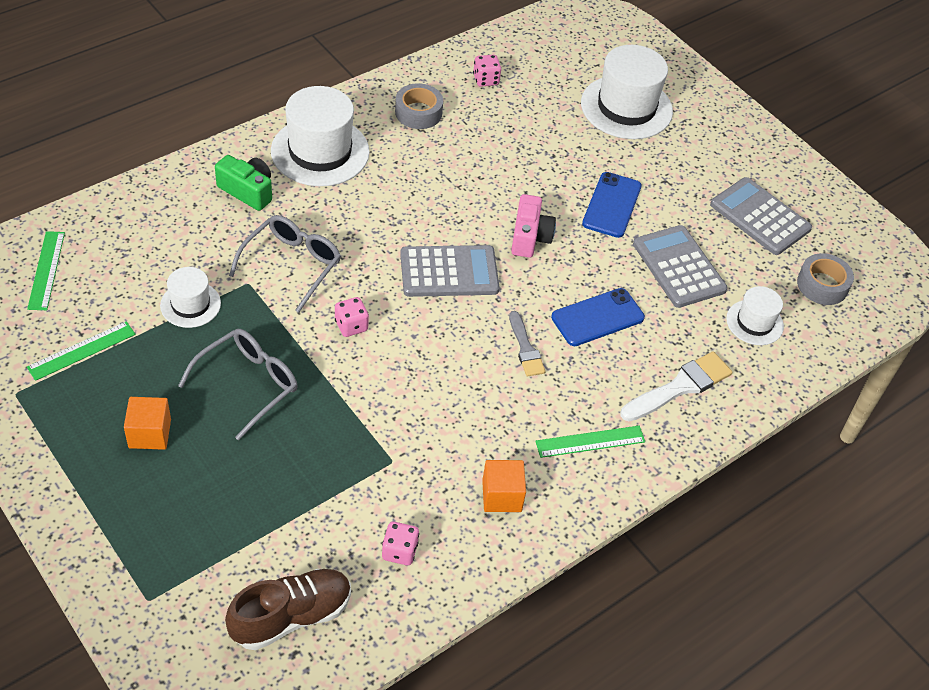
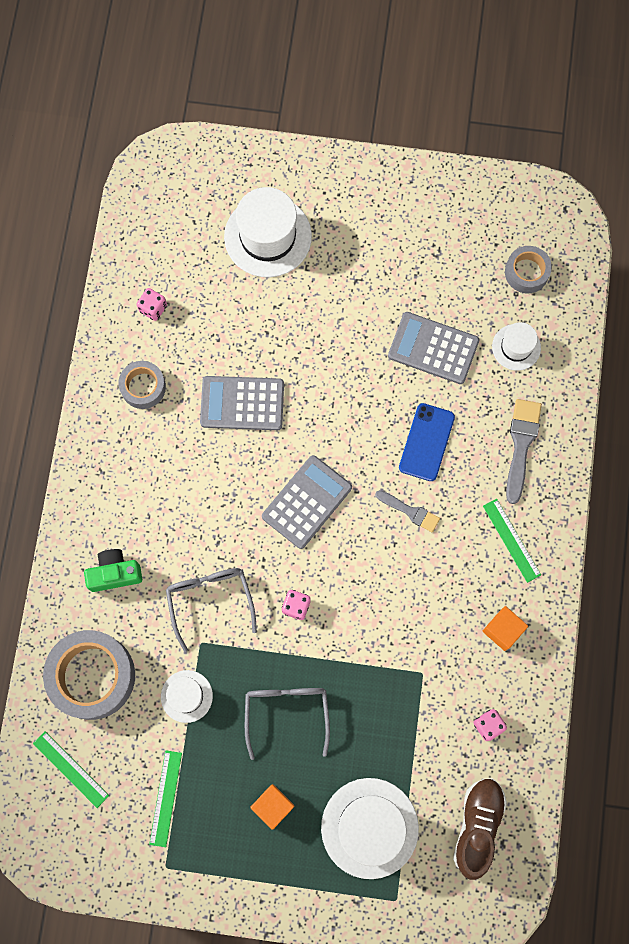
camera: 40 degrees left, 25 degrees up
(144, 232) = (92, 676): none -> grey tape
(320, 151) = (120, 490): white hat -> white hat (369, 828)
(529, 237) = (324, 420): pink camera -> none
(590, 442) = (511, 540): green ruler -> green ruler turned 60 degrees counterclockwise
(612, 205) = (345, 338): blue phone -> none
(680, 387) = (521, 445): white brush -> grey brush
(760, 217) = (440, 251): grey calculator -> grey calculator (242, 403)

